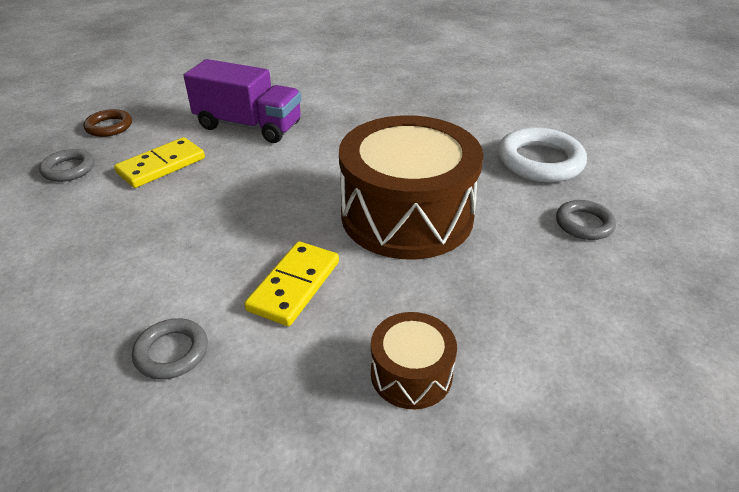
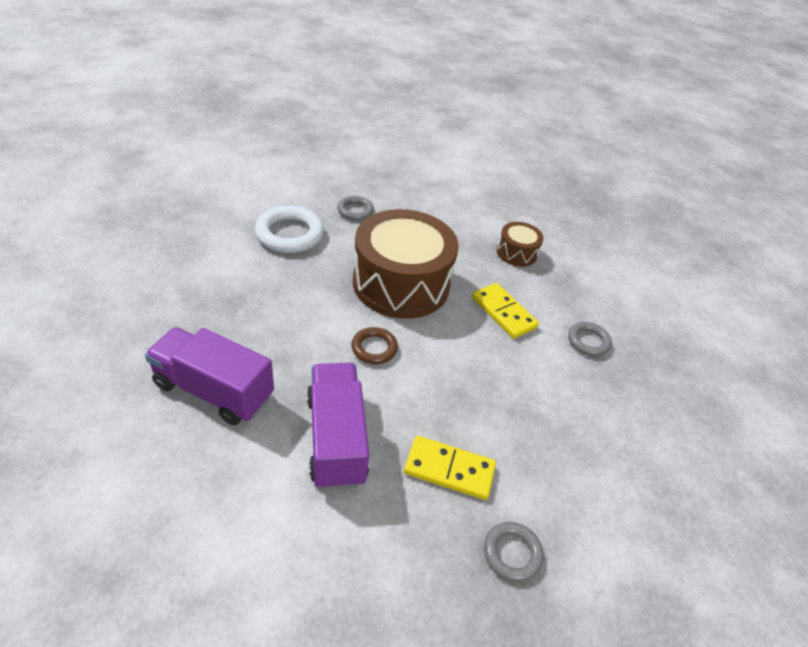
camera: 125 degrees left, 5 degrees up
(109, 127) = (418, 588): brown ring -> brown ring (374, 348)
(294, 286) = (503, 312): yellow domino -> yellow domino turned 60 degrees clockwise
(342, 91) = (214, 390): none -> purple truck

